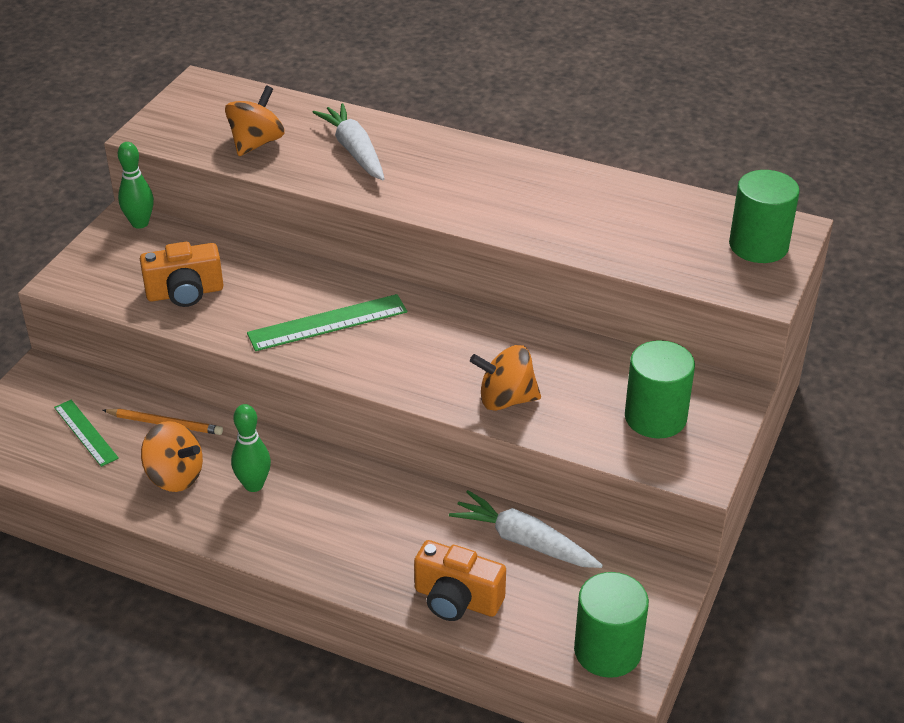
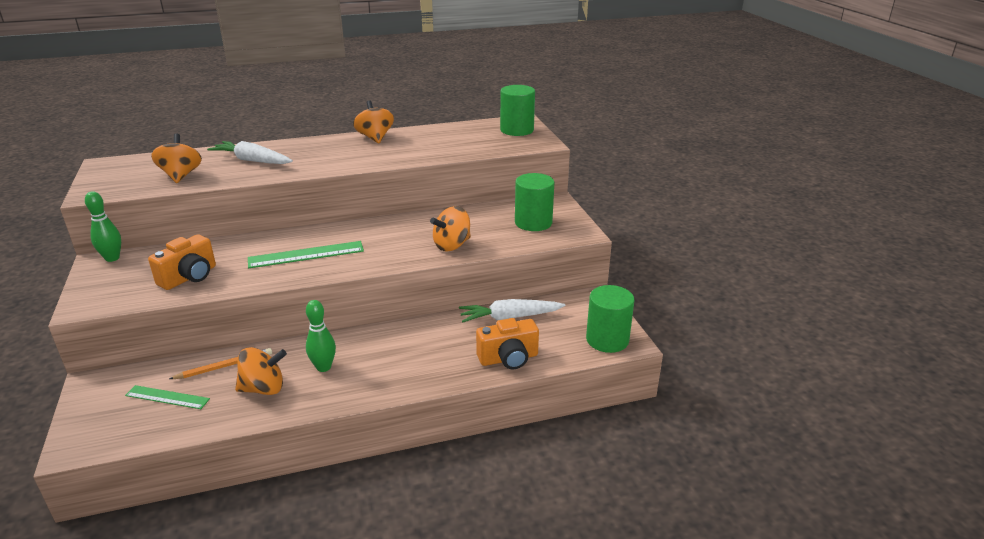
camera: 40 degrees left, 10 degrees down
(327, 323) = (306, 255): green ruler -> green ruler turned 45 degrees clockwise
(542, 172) = (375, 138): none -> orange spinning top

